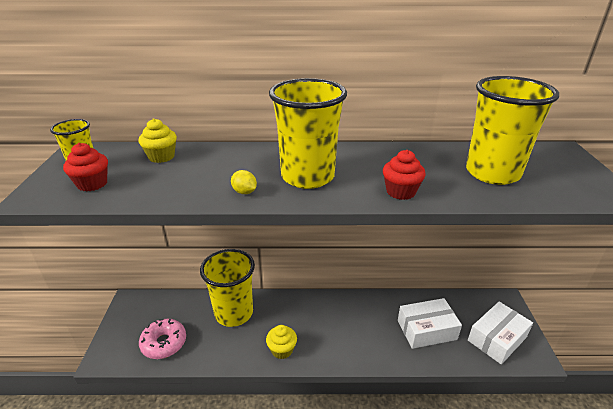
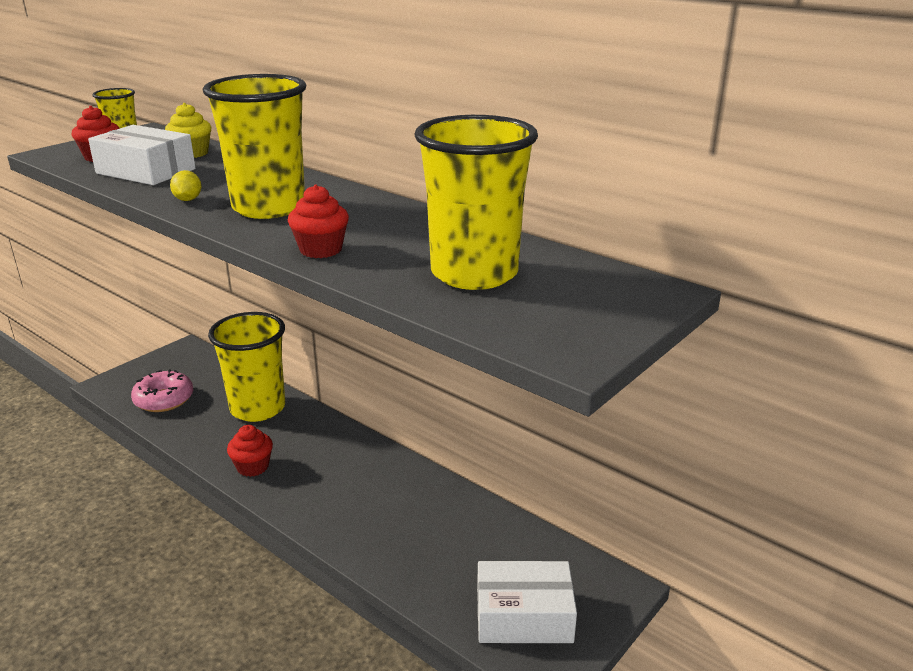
camera: 40 degrees right, 5 degrees down
(282, 350) = (253, 467): yellow cupcake -> red cupcake
(426, 330) = (441, 547): white box -> white box (146, 171)

